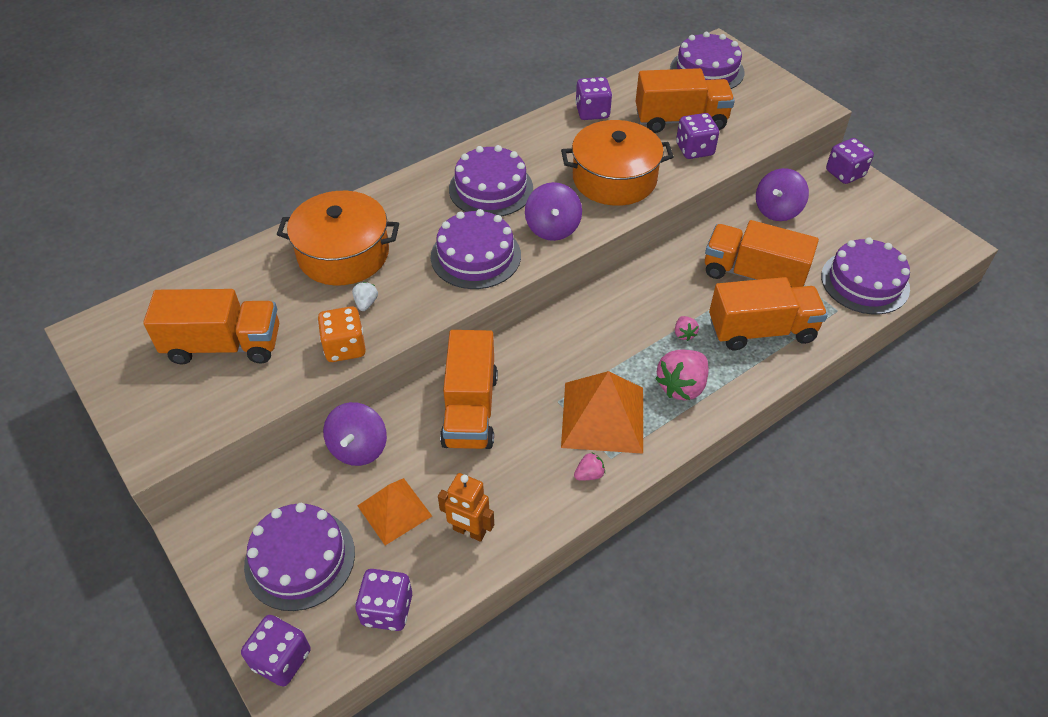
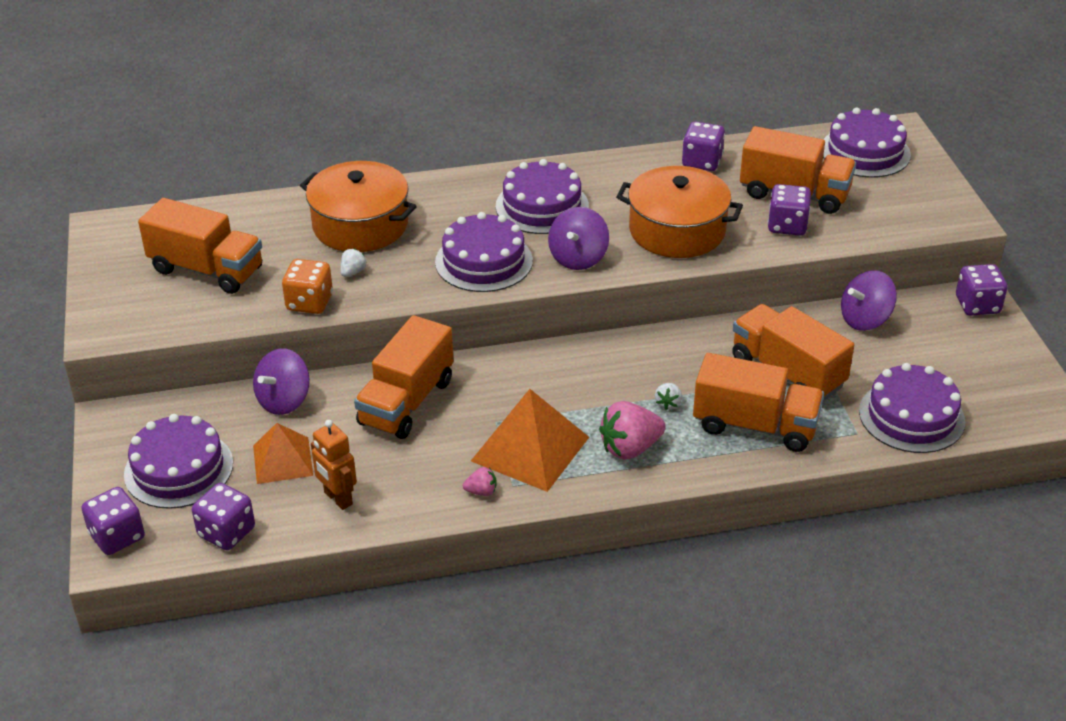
camera: 25 degrees right, 10 degrees down
(684, 334) = (668, 403): pink strawberry -> white strawberry

